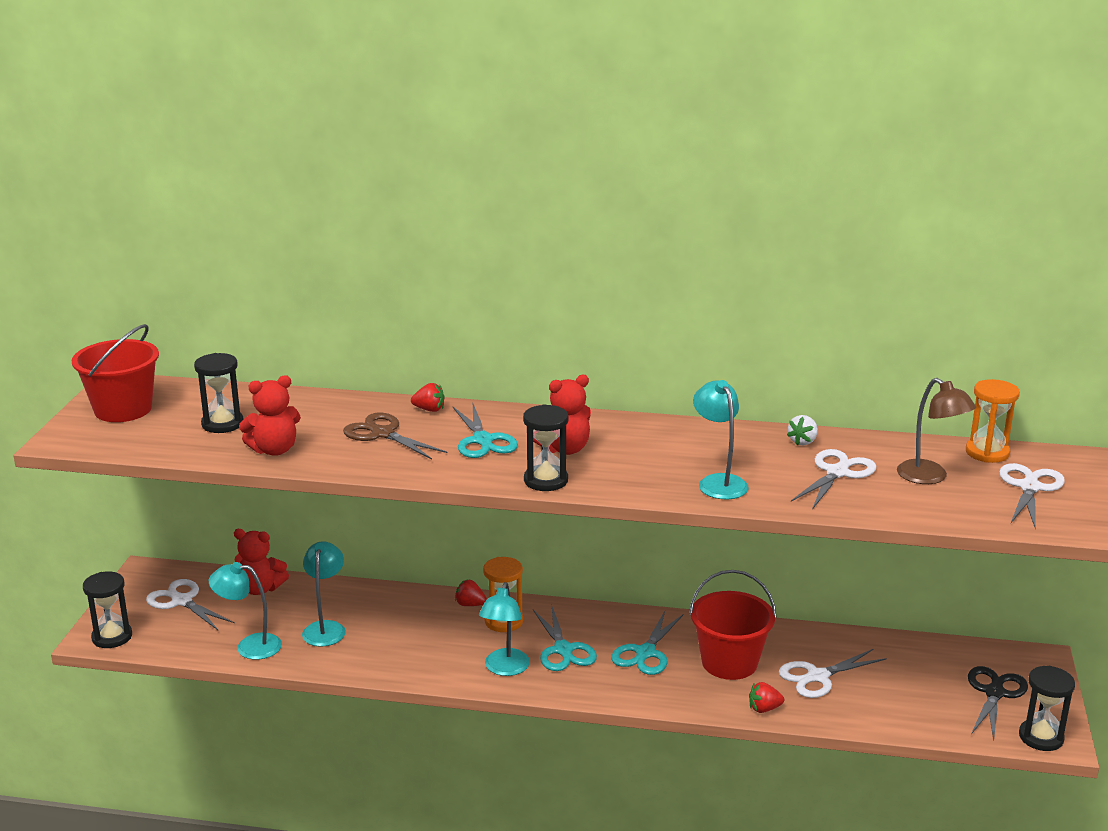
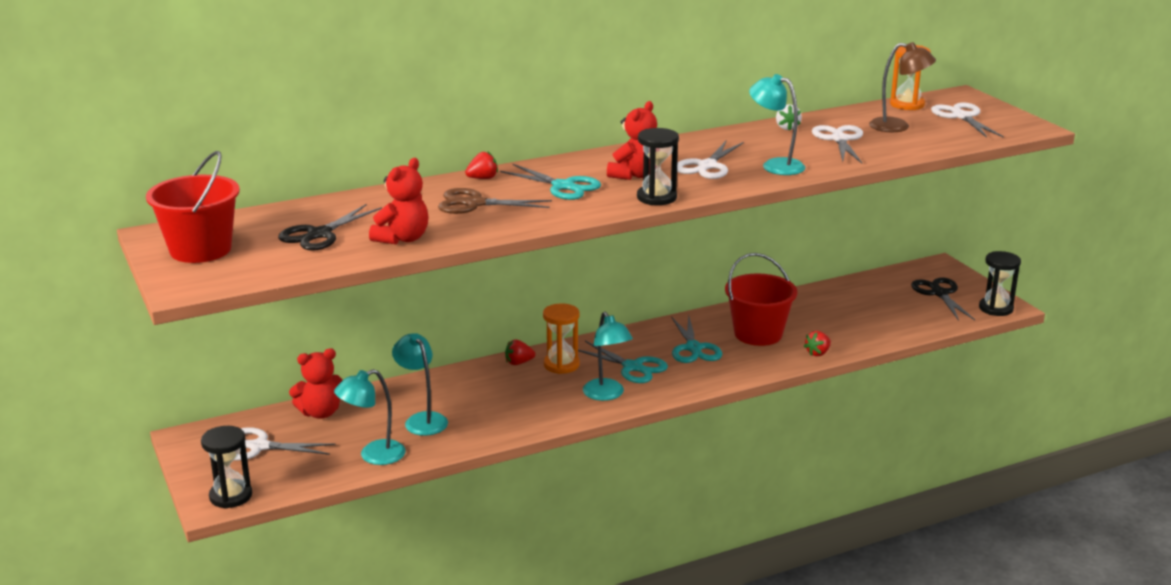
camera: 35 degrees left, 0 degrees up
(222, 424) = (319, 234): black hourglass -> black scissors
(818, 677) = (825, 322): white scissors -> white scissors (707, 166)

